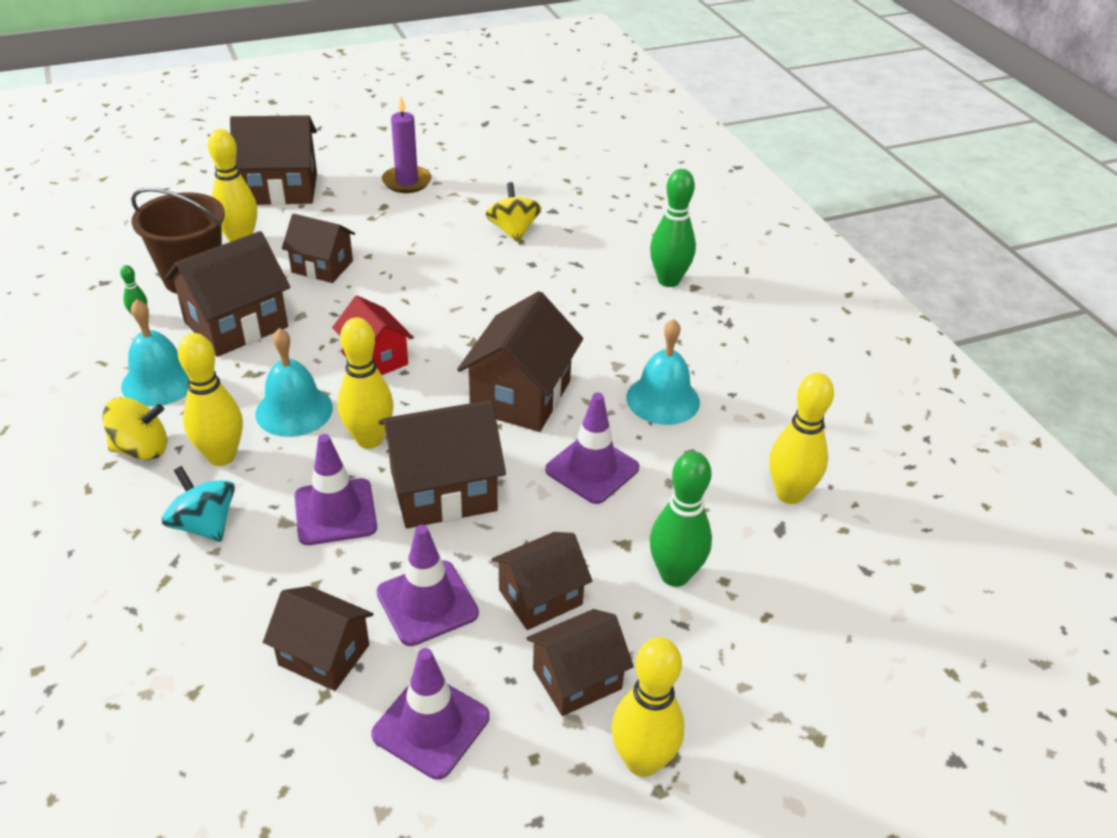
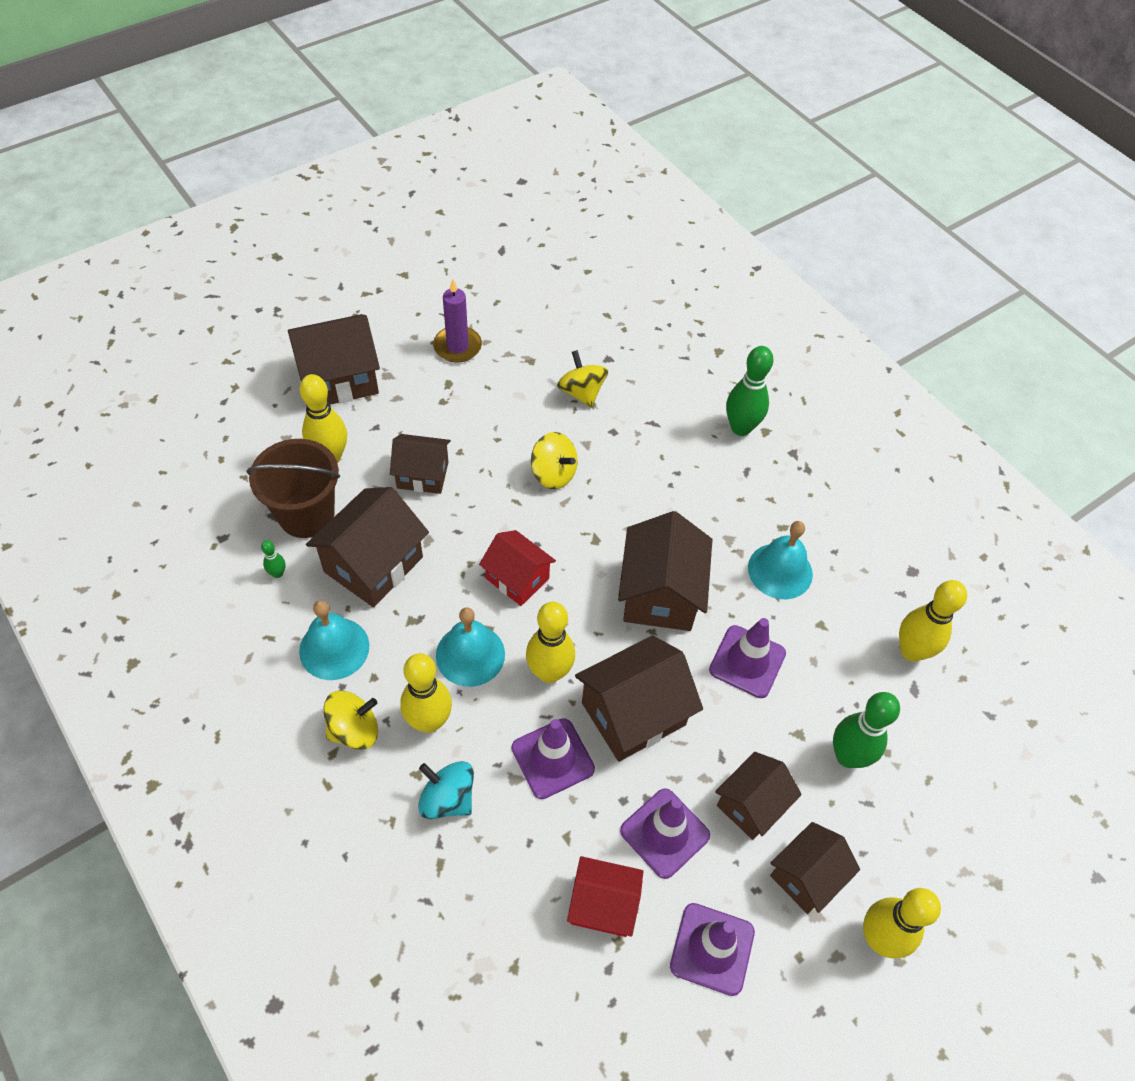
camera: 15 degrees left, 15 degrees up
(324, 655) = (603, 904): brown house -> red house
(454, 285) = (553, 474): none -> yellow spinning top

